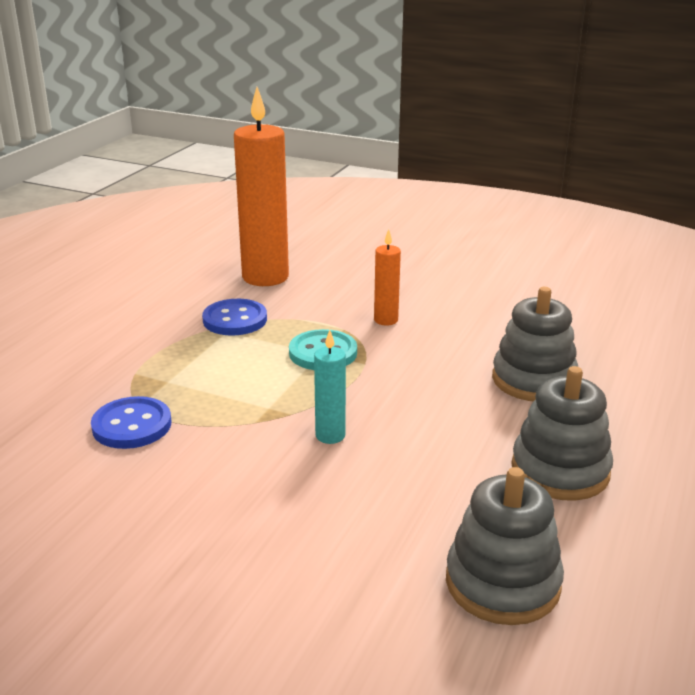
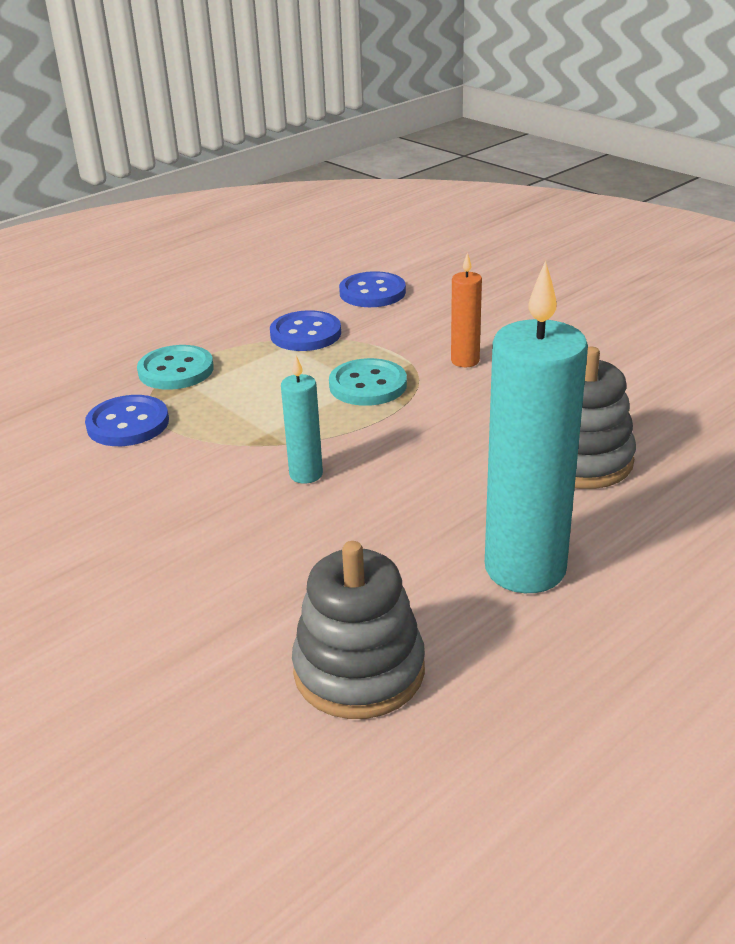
camera: 25 degrees right, 5 degrees up
(140, 370) = (176, 370): none -> turquoise button
(265, 277) = (372, 292): orange candle -> blue button
(560, 470) = (525, 568): grey stacking toy -> turquoise candle

